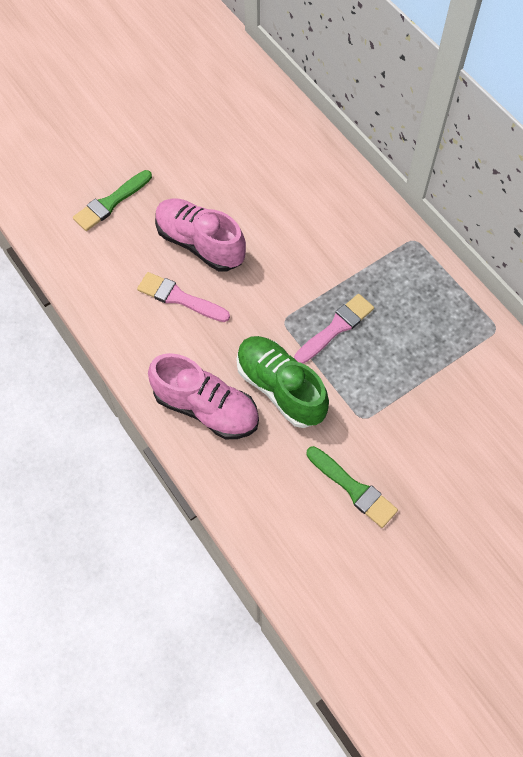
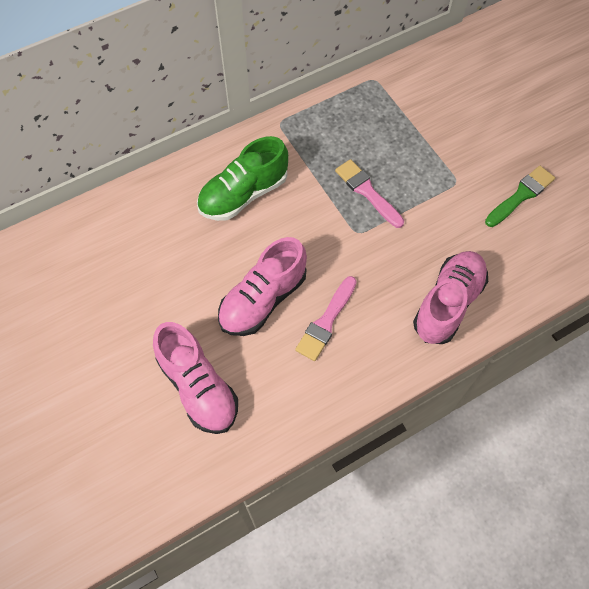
camera: 85 degrees left, 0 degrees up
(110, 203) = (198, 387): green brush -> pink shoe
(280, 388) = (427, 241): green shoe -> green shoe (243, 194)

